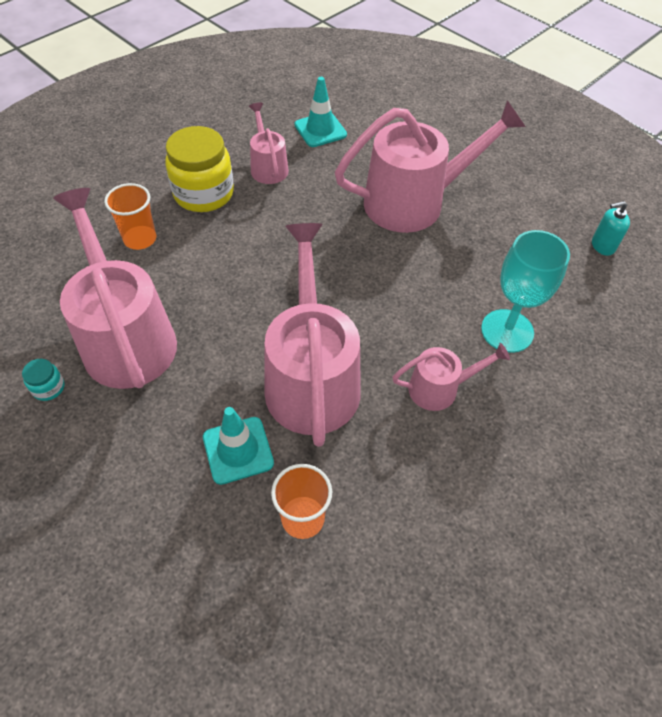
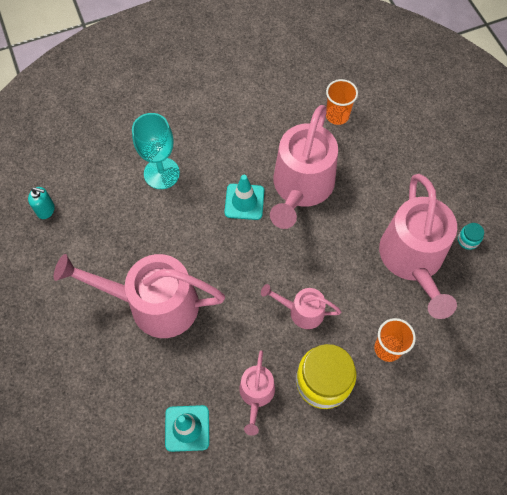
camera: 155 degrees left, 10 degrees up
(238, 450) = (360, 161): turquoise traffic cone -> turquoise traffic cone (244, 202)
(439, 388) = (227, 153): pink watering can -> pink watering can (302, 311)

